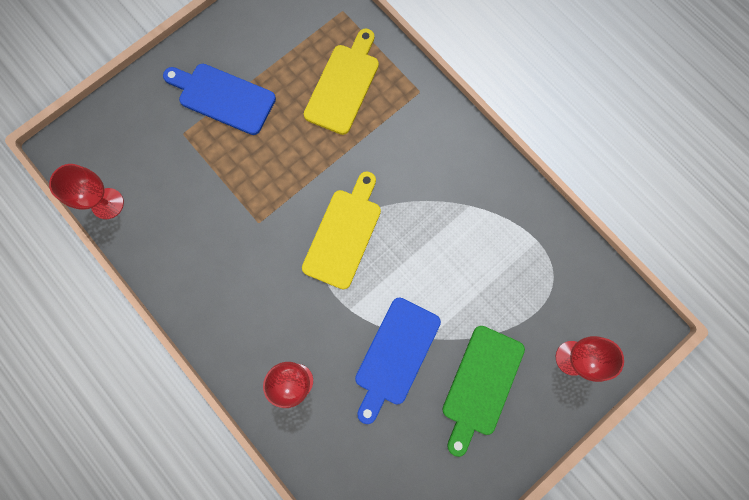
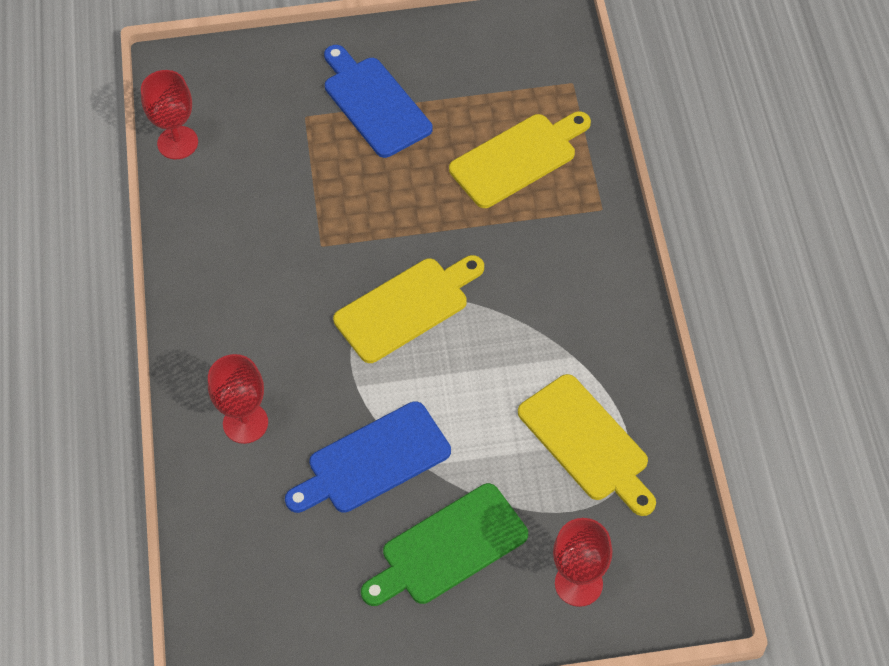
camera: 35 degrees right, 20 degrees down
(516, 260) = (587, 443): none -> yellow cutting board

